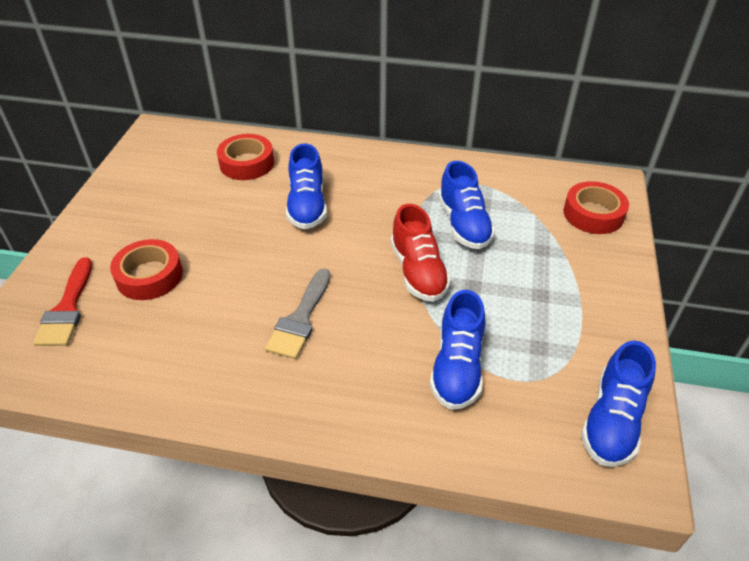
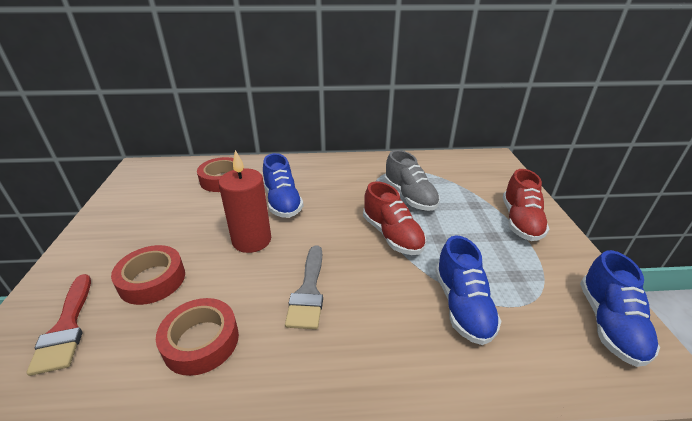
camera: 15 degrees left, 10 degrees down
(259, 249) = (252, 240): none -> red candle
(463, 224) = (409, 197): blue shoe -> grey shoe
(588, 282) = (520, 221): none -> red shoe
(593, 214) = (495, 177): red tape -> red tape (201, 341)

